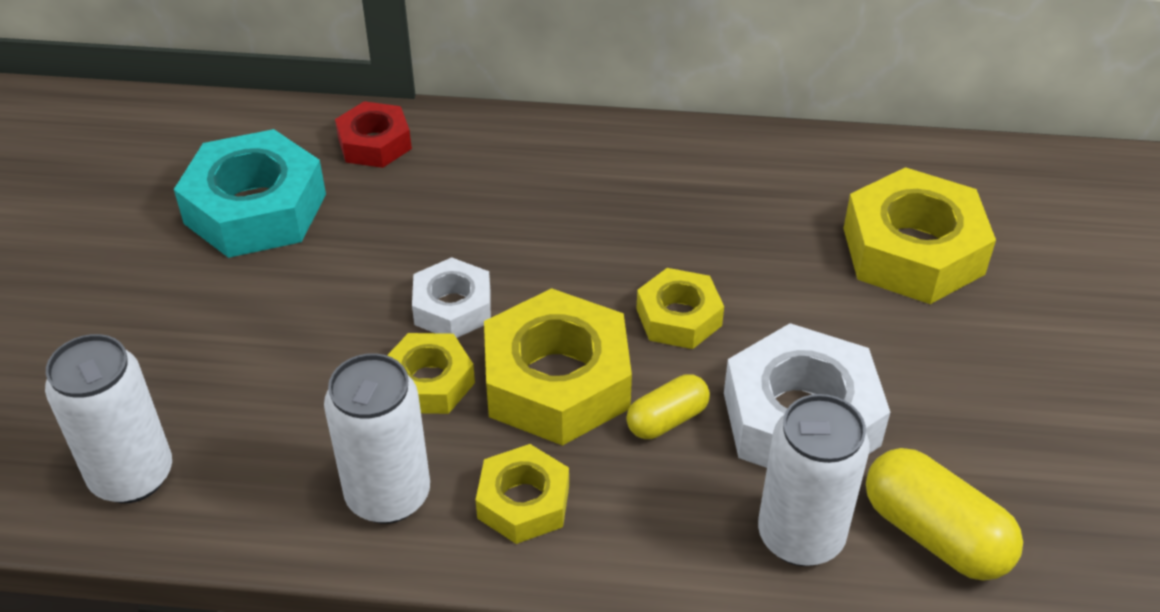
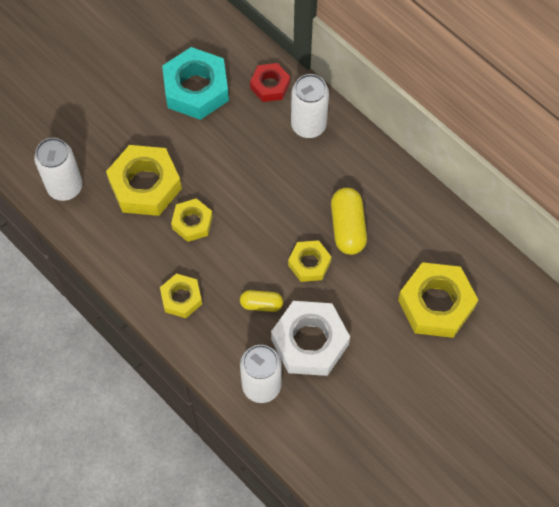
camera: 40 degrees right, 20 degrees up
(388, 495) = (140, 260): white can -> white can (308, 125)
(452, 307) = (229, 194): white nut -> none
(557, 381) = (237, 257): yellow nut -> yellow nut (145, 185)
(935, 534) = (308, 423): yellow capsule -> yellow capsule (347, 227)

